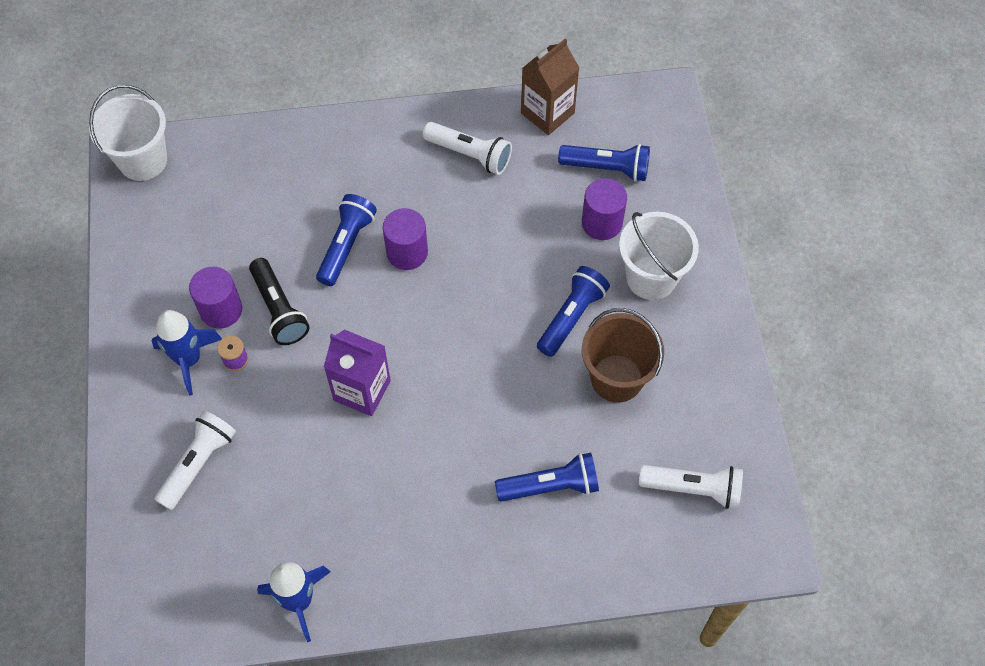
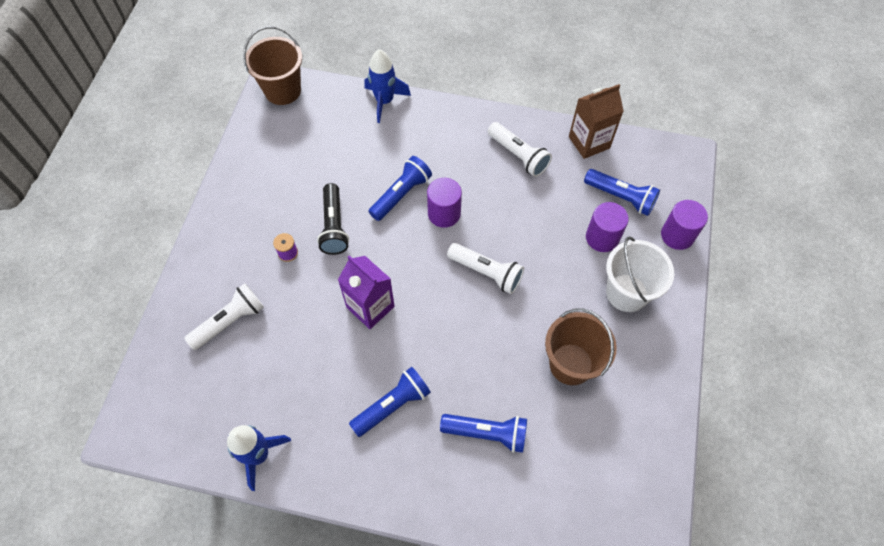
camera: 20 degrees right, 0 degrees up
(143, 160) = (283, 90): white bucket -> brown bucket
(189, 359) = (255, 242): blue rocket -> blue rocket (384, 101)
(221, 310) = (292, 213): purple cylinder -> purple cylinder (677, 235)
(571, 317) = (552, 303): blue flashlight -> blue flashlight (392, 405)
(693, 489) = (602, 478): white flashlight -> white flashlight (486, 272)

